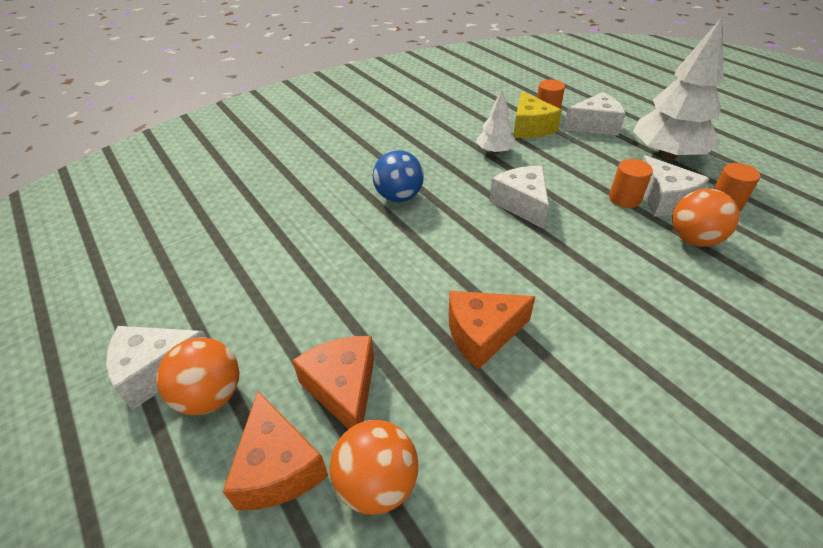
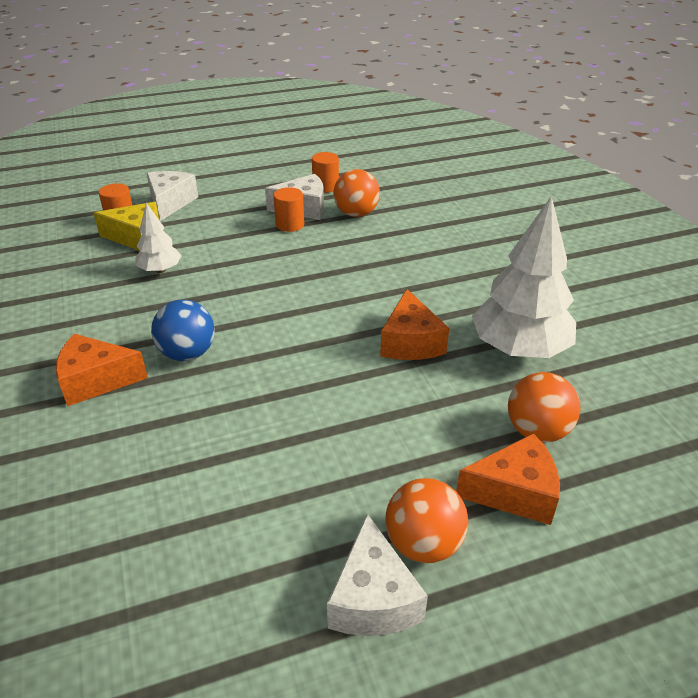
camera: 75 degrees left, 5 degrees down
(343, 389) = (443, 438): orange cheese -> orange cheese (96, 380)
(522, 204) = (259, 277): white cheese -> none
(667, 155) = (248, 186): white tree -> white tree (519, 348)

